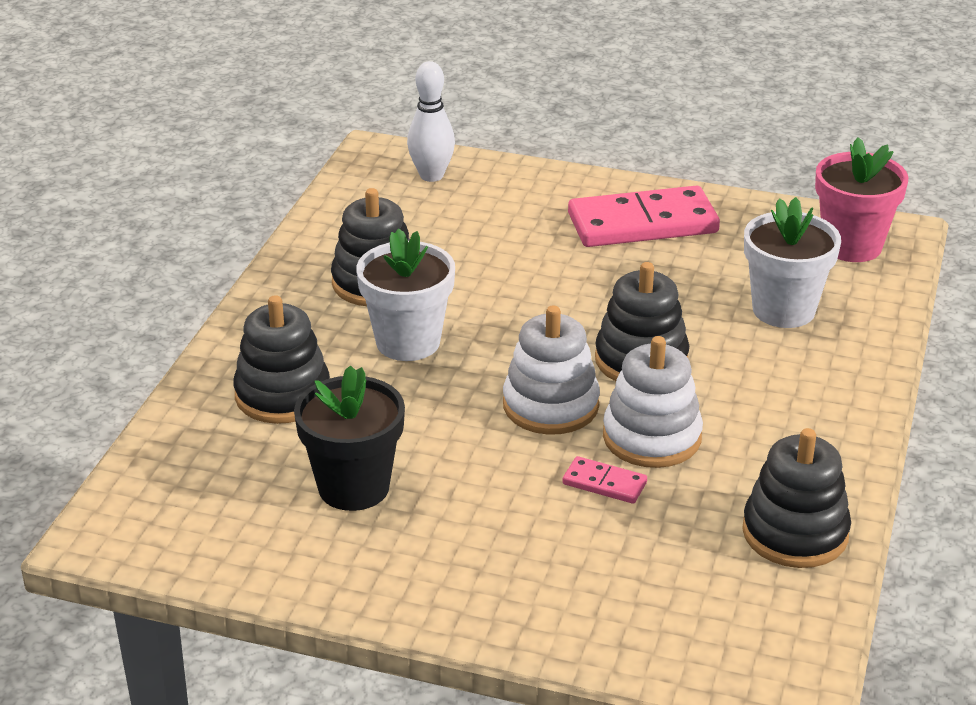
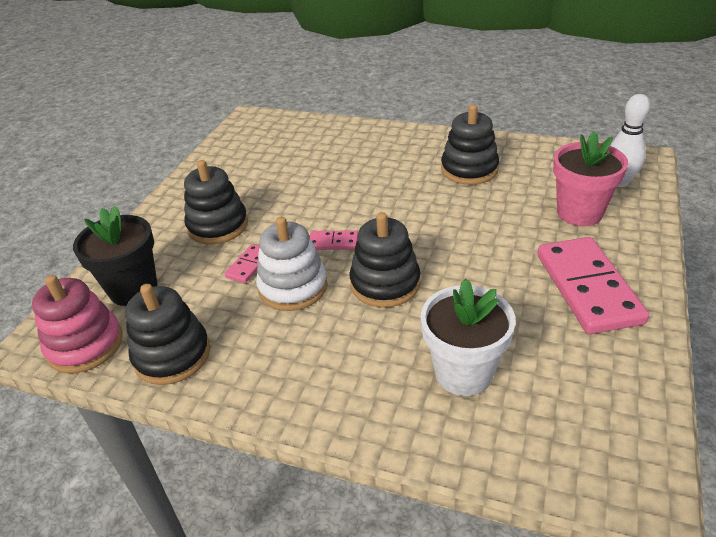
camera: 95 degrees right, 5 degrees up
(282, 395) = (351, 150): black stacking toy -> black stacking toy (218, 226)
(353, 487) = (267, 177): black flower pot -> black flower pot (133, 289)
(408, 342) = (403, 185): white flower pot -> none
(550, 405) = (333, 242): white stacking toy -> pink domino
(790, 627) = (85, 345): none -> pink stacking toy
(851, 246) = (595, 441): pink flower pot -> pink flower pot (579, 213)

